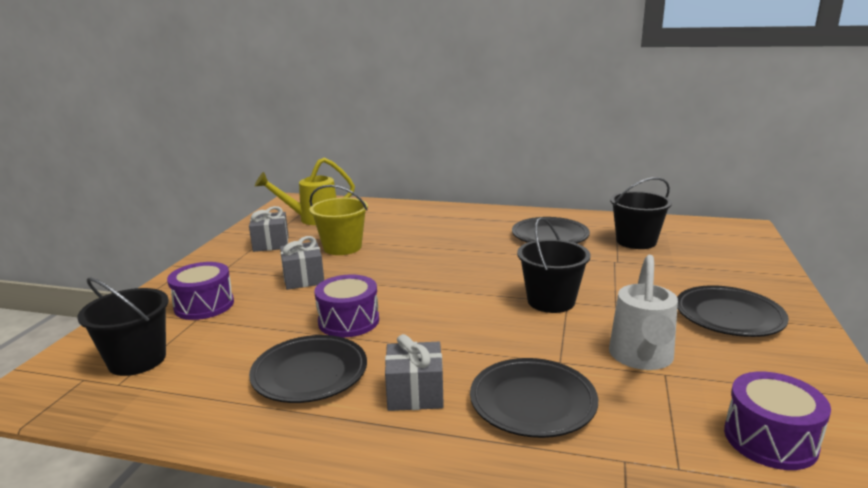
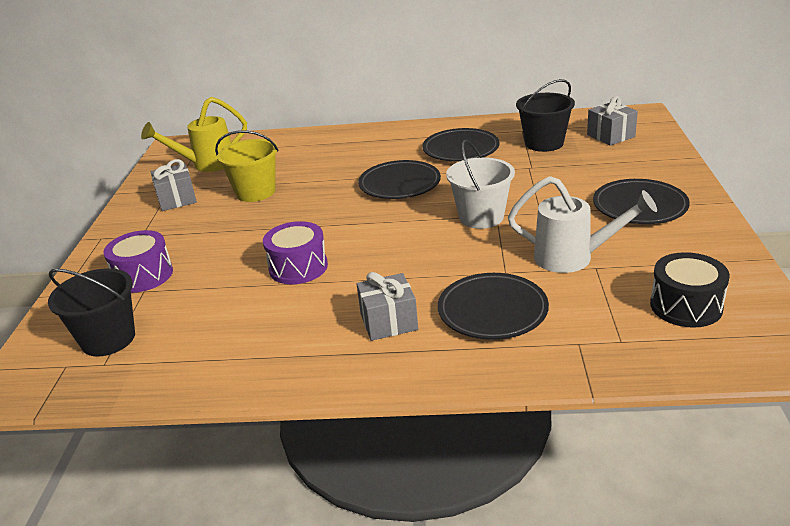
camera: 10 degrees left, 10 degrees up
(303, 279) = (232, 232): grey gift -> grey gift (611, 136)
(310, 374) = (285, 322): black plate -> black plate (399, 184)
(551, 301) = (481, 217): black bucket -> white bucket
(641, 359) = (574, 258): white watering can -> white watering can turned 75 degrees counterclockwise
(770, 439) = (686, 306): purple drum -> black drum

